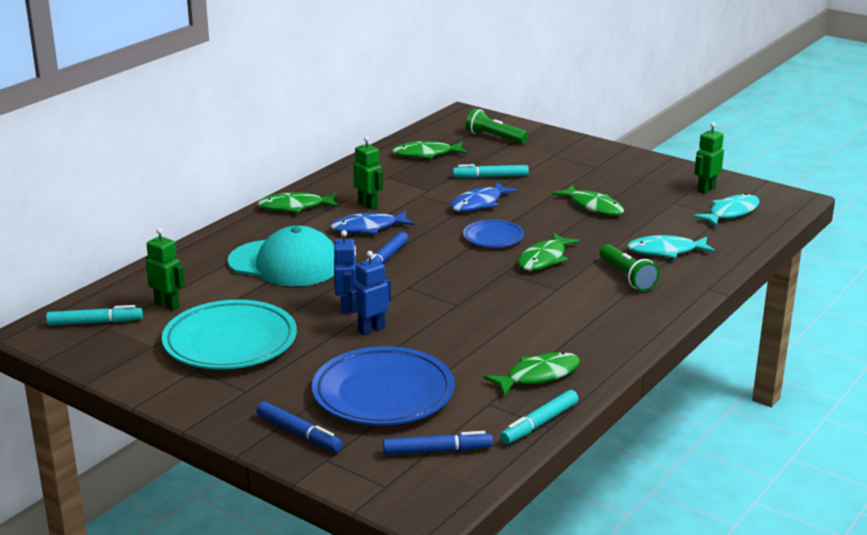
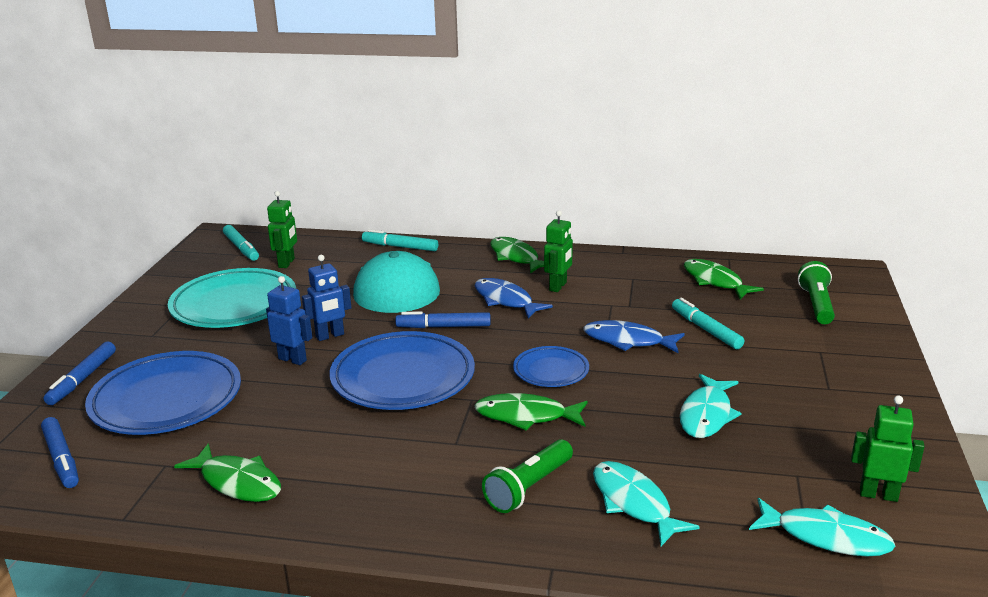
camera: 65 degrees right, 0 degrees up
(449, 290) = (403, 378): none -> blue plate
(539, 423) = (129, 510): turquoise marker -> turquoise marker (400, 247)
(593, 206) = (706, 415): green fish -> turquoise fish

